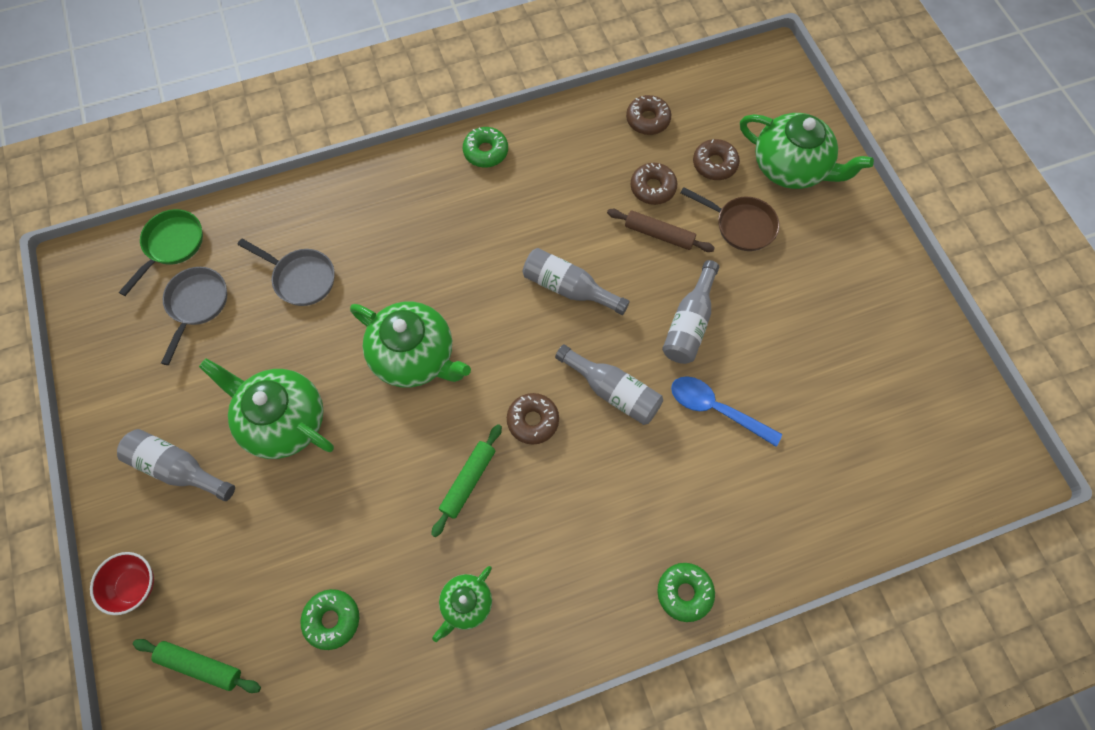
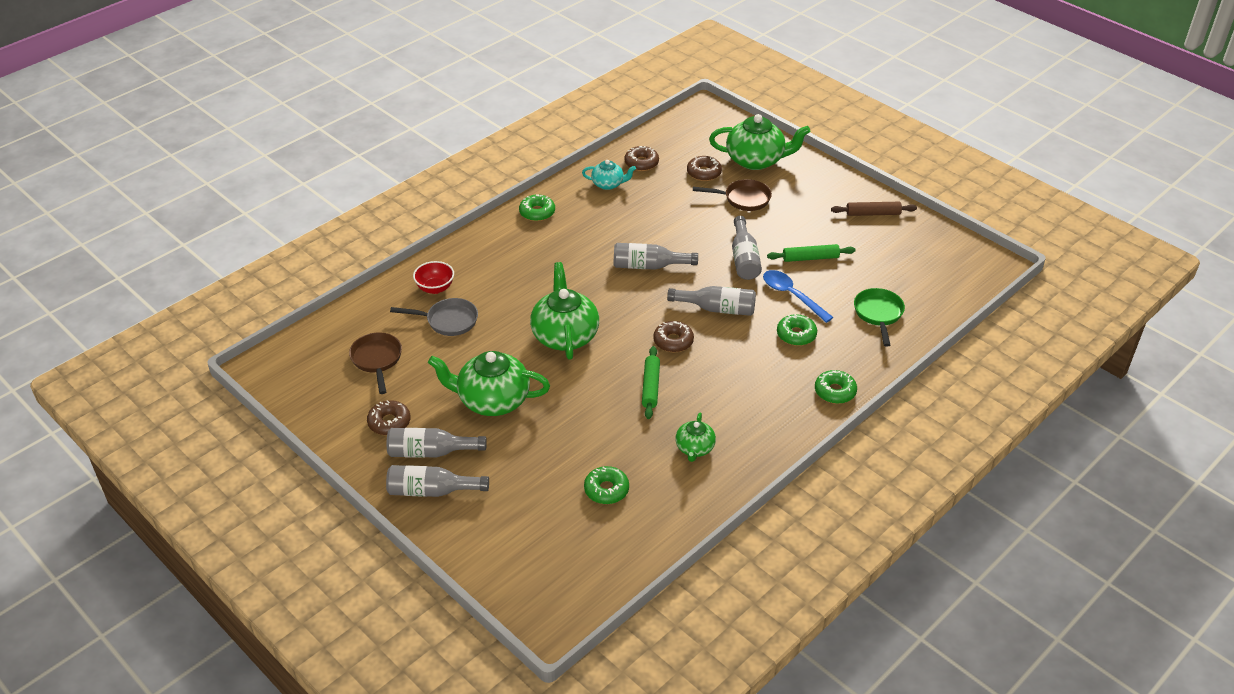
camera: 25 degrees left, 25 degrees down
(135, 585) = (445, 525): red bowl -> red bowl (435, 288)
(148, 527) = (432, 491): none -> grey bottle
(172, 245) = (331, 334): green pan -> green pan (878, 314)
(197, 305) = (377, 360): grey pan -> brown pan
(200, 665) = (528, 548): green rolling pin -> green rolling pin (810, 258)
(415, 356) = (565, 335): green teapot -> green teapot turned 105 degrees counterclockwise
(591, 139) = (608, 184): none -> turquoise teapot
(652, 188) = (670, 197): brown donut -> brown donut (389, 422)
(659, 234) = (691, 220): brown rolling pin -> brown rolling pin (873, 214)
(686, 476) = (796, 335): none -> green donut
(716, 409) = (792, 295): blue spoon -> blue spoon turned 45 degrees clockwise

